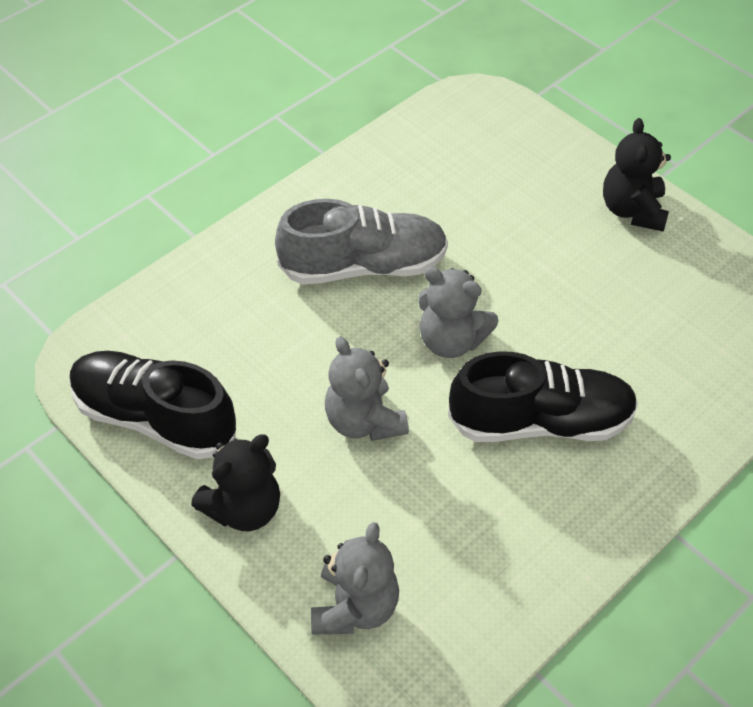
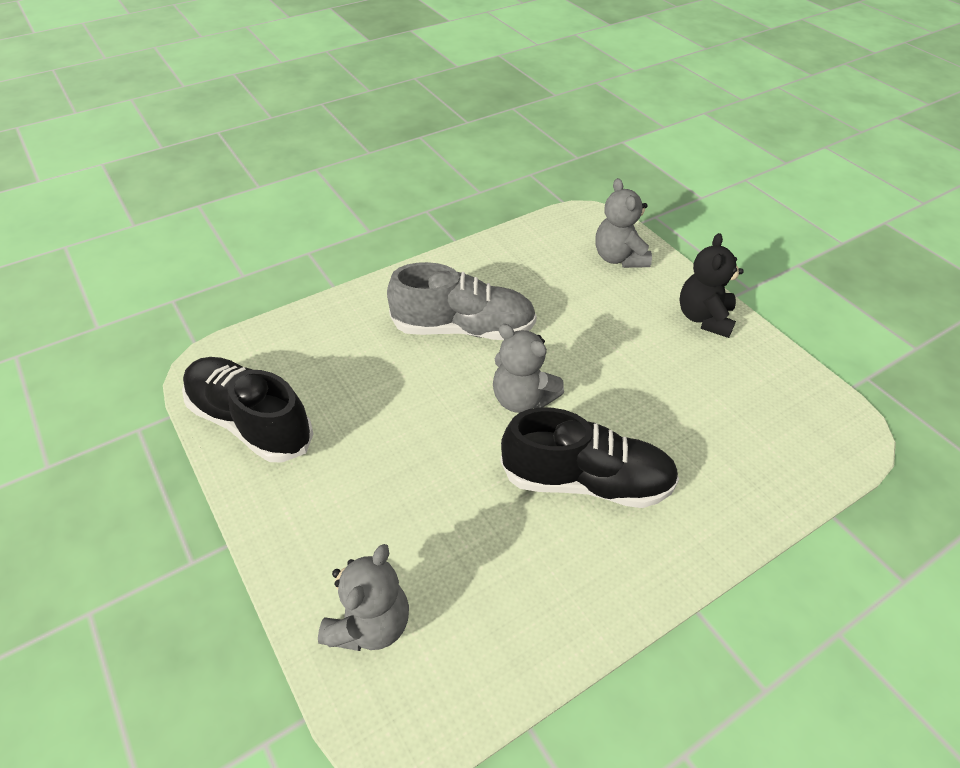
camera: 10 degrees right, 5 degrees down
(244, 508) = (298, 513): black teddy bear -> none
(364, 421) = (427, 454): grey teddy bear -> grey teddy bear (619, 258)

